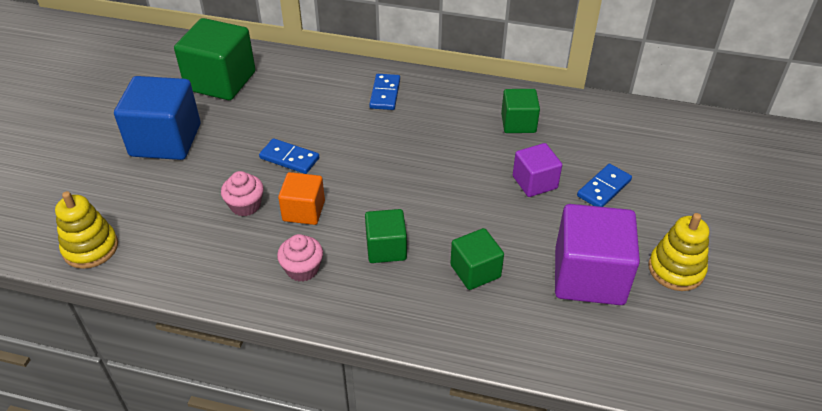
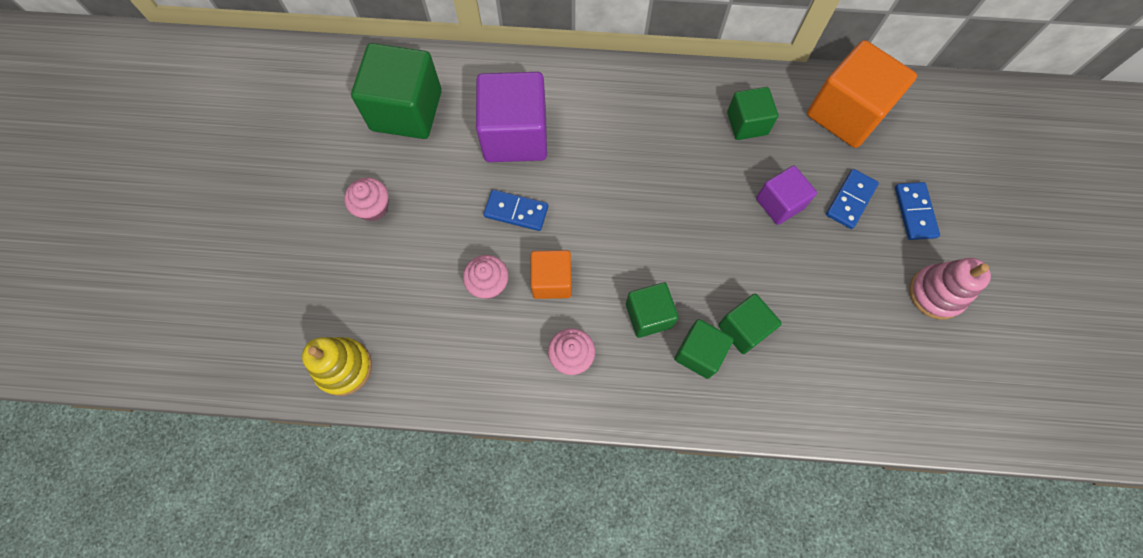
camera: 10 degrees left, 25 degrees up
(165, 140) = (373, 207): blue cube -> pink cupcake
(385, 94) = (595, 102): blue domino -> blue domino (915, 212)
(426, 284) = (699, 353): none -> green cube
(589, 276) = (854, 316): purple cube -> purple cube (515, 135)
(613, 127) = (846, 113): none -> orange cube
(676, 269) = (936, 293): yellow stacking toy -> pink stacking toy

